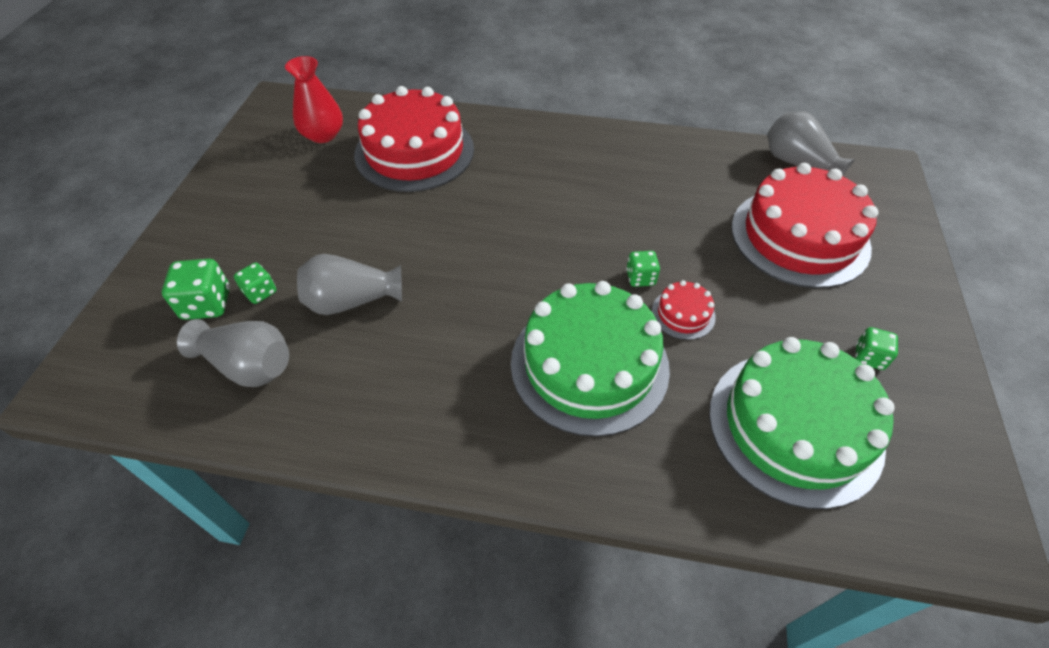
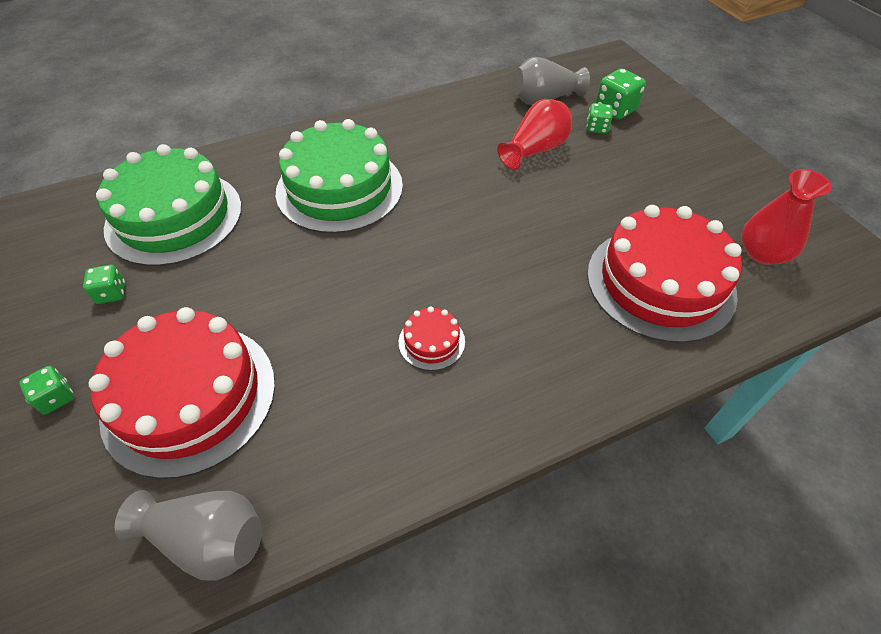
camera: 145 degrees right, 0 degrees up
(352, 301) = (535, 150): grey vase -> red vase
(640, 278) = (339, 266): green dice -> green dice (56, 398)
(683, 314) = (286, 254): red cake -> red cake (431, 342)

